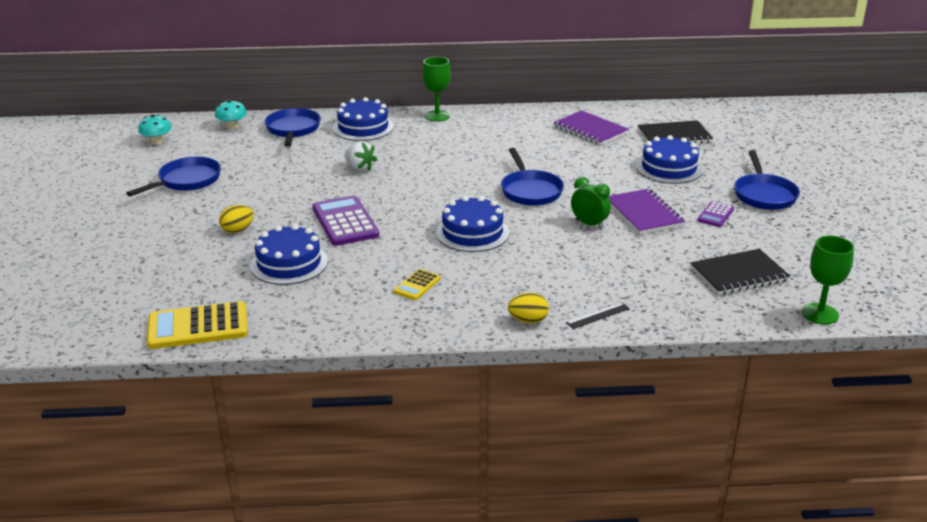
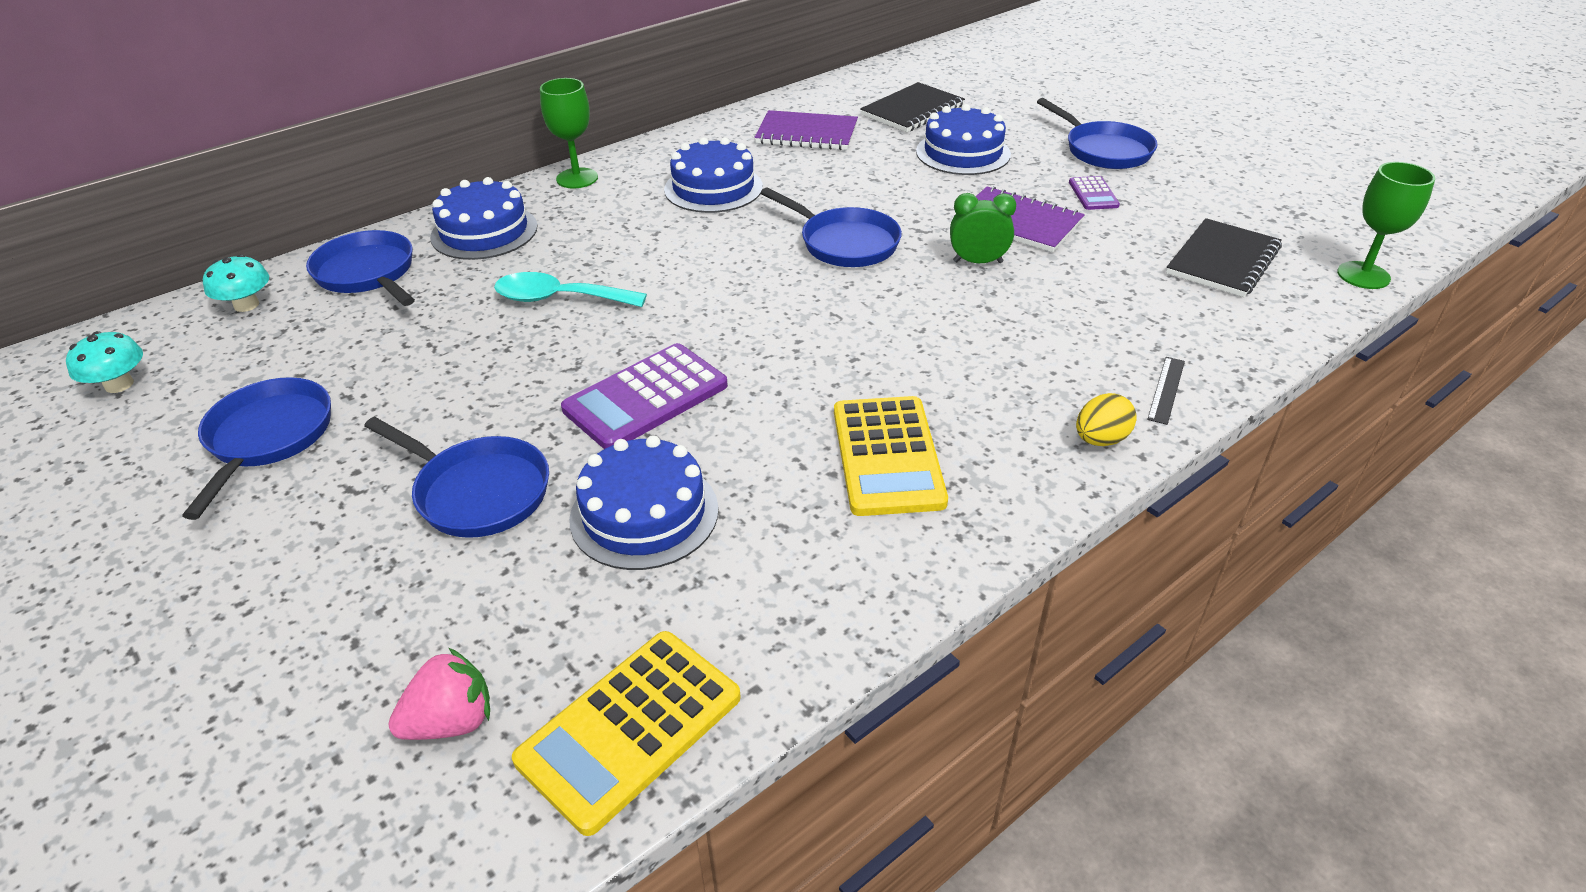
camera: 35 degrees left, 10 degrees up
(145, 297) = (451, 721): none -> pink strawberry
(237, 230) = (477, 492): yellow egg -> blue pan
(345, 222) = (646, 397): purple calculator -> purple calculator turned 75 degrees counterclockwise
(360, 168) = (559, 299): white strawberry -> turquoise spoon
(417, 285) = (887, 456): yellow calculator -> yellow calculator, size x1.93
(472, 233) = (852, 336): blue cake -> blue cake (713, 188)

